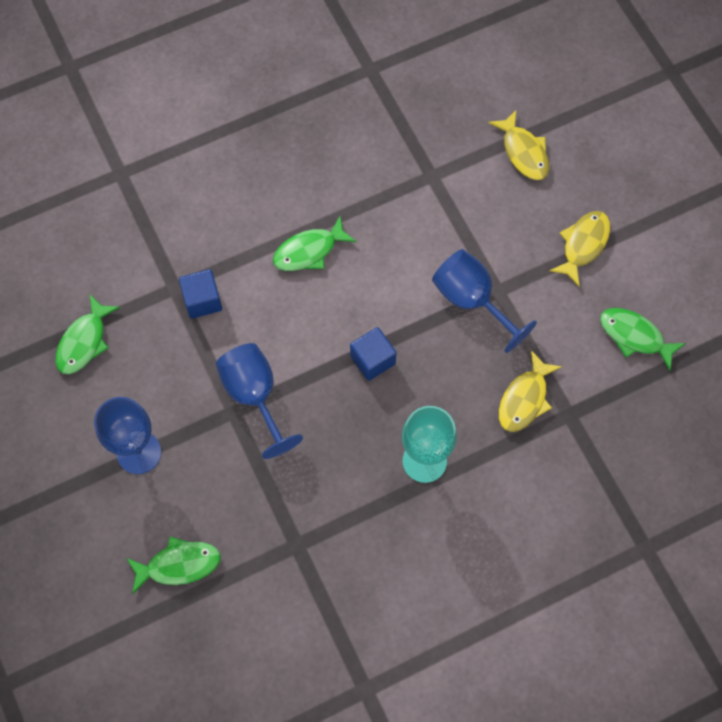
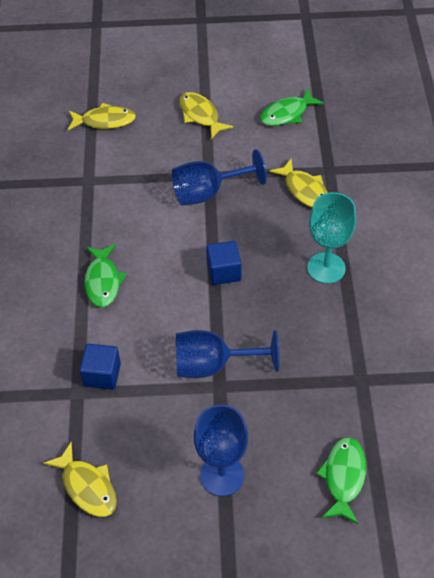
camera: 65 degrees left, 15 degrees down
(84, 342) = (87, 486): green fish -> yellow fish

